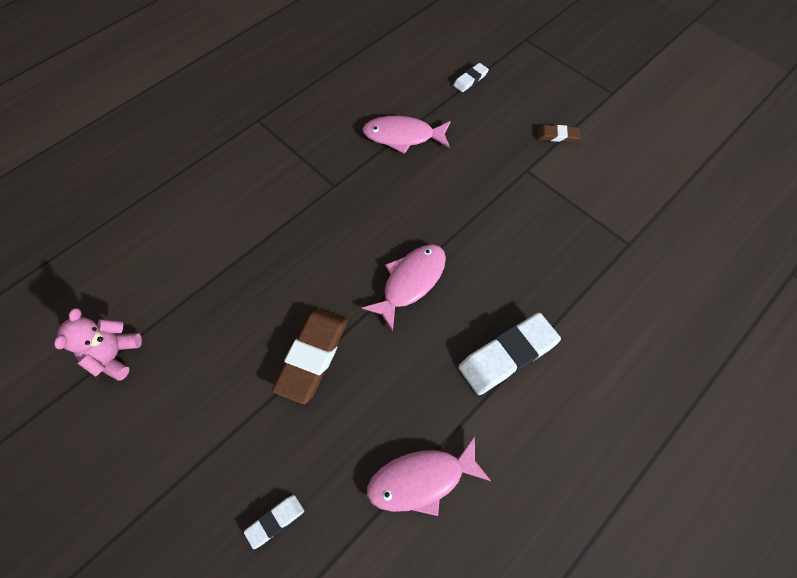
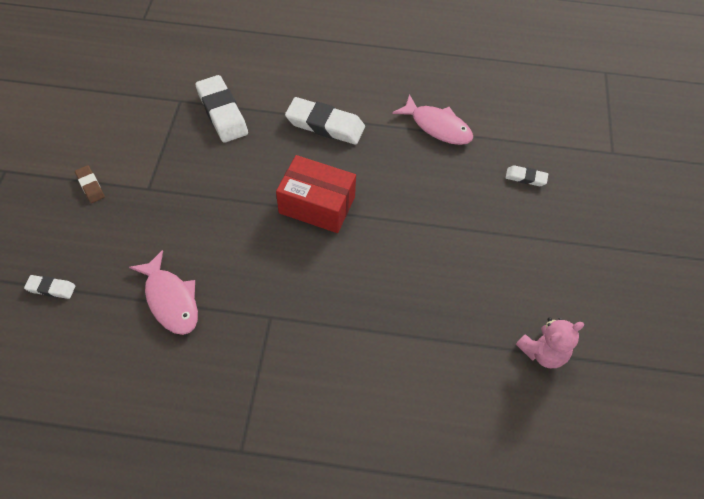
camera: 130 degrees left, 5 degrees down
(313, 356) = (423, 226): brown eraser -> none
(411, 282) = (317, 205): pink fish -> red box
(588, 270) = (222, 112): none -> white eraser

